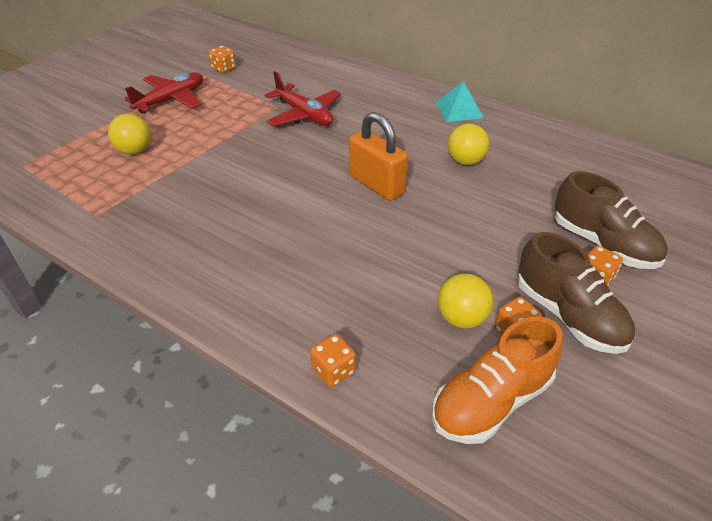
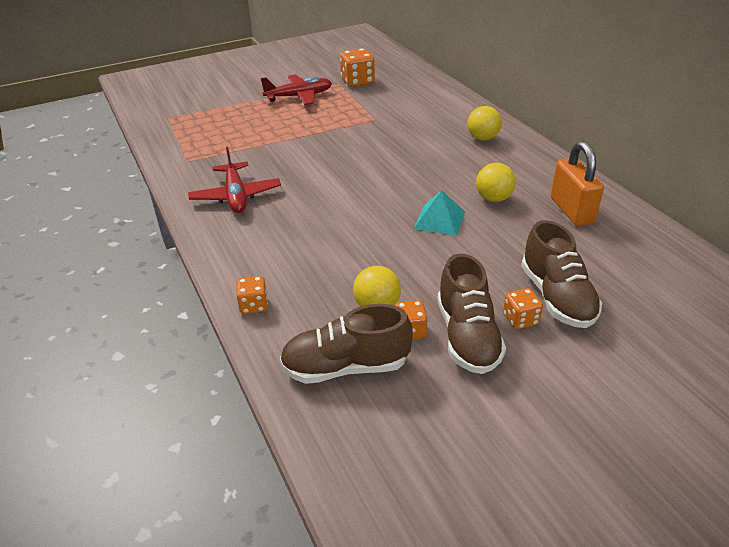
camera: 30 degrees right, 5 degrees down
(135, 151) = (245, 125): yellow ball -> yellow ball (482, 138)
(224, 68) = (357, 82): orange dice -> orange dice, size x1.68
(304, 115) = (389, 130): red plane -> red plane (236, 196)
(376, 184) = (400, 195): orange padlock -> orange padlock (571, 210)
(459, 110) = (529, 157): turquoise pyramid -> turquoise pyramid (439, 220)
(491, 401) = (346, 367): orange shoe -> brown shoe

